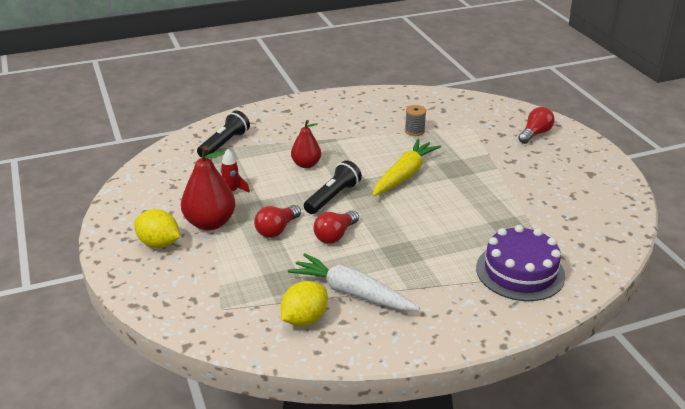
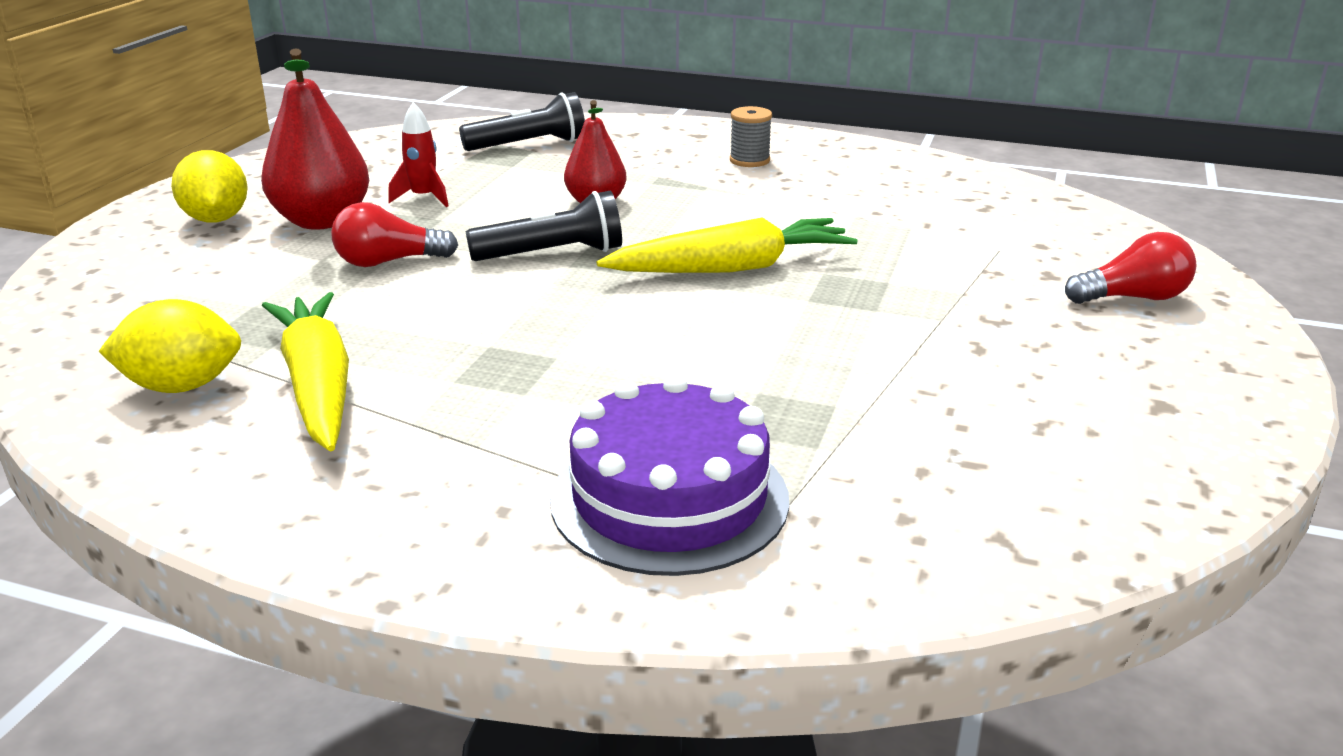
camera: 40 degrees right, 5 degrees down
(335, 235) = (454, 302): red light bulb -> none
(352, 293) = (318, 386): white carrot -> yellow carrot
(414, 131) = (870, 218): grey spool -> grey spool (749, 160)

